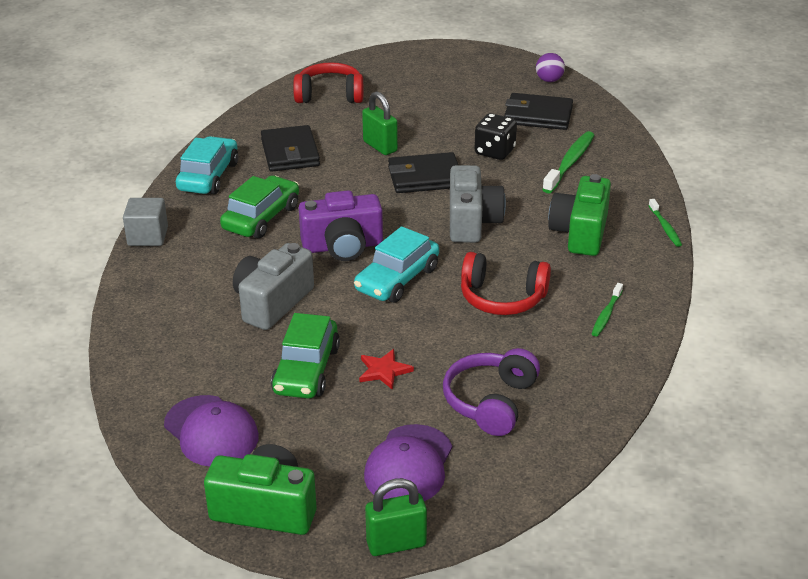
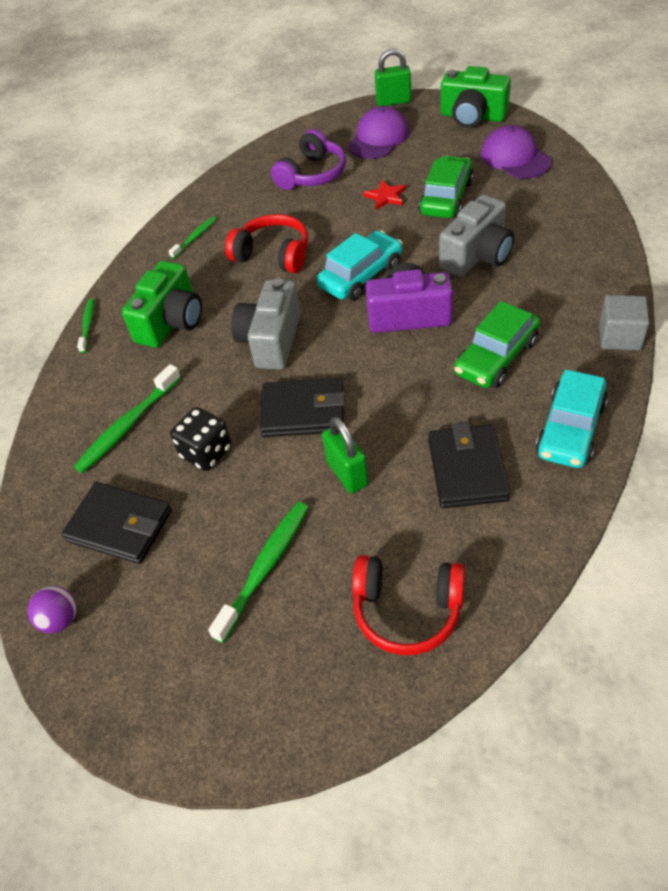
camera: 165 degrees left, 15 degrees up
(425, 105) = (265, 568): none -> green toothbrush

